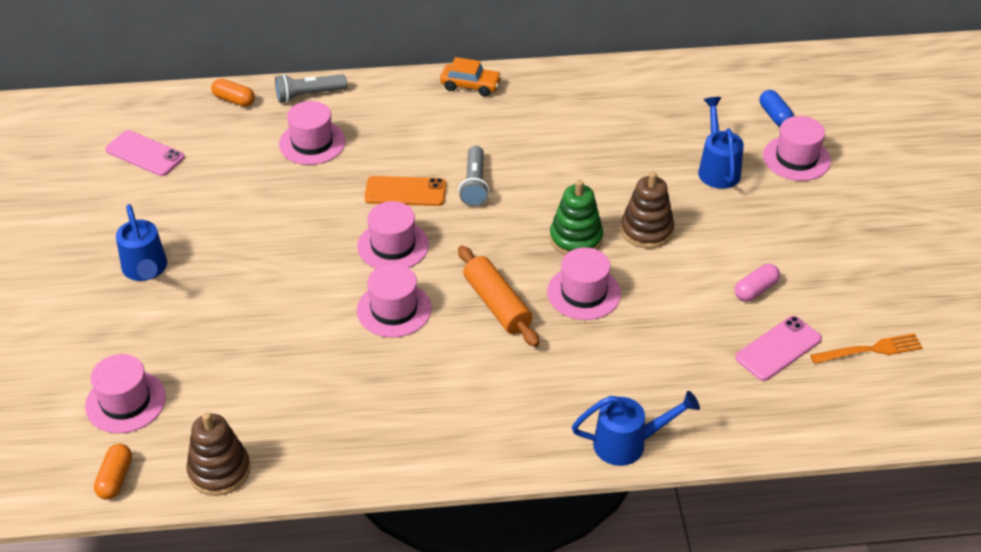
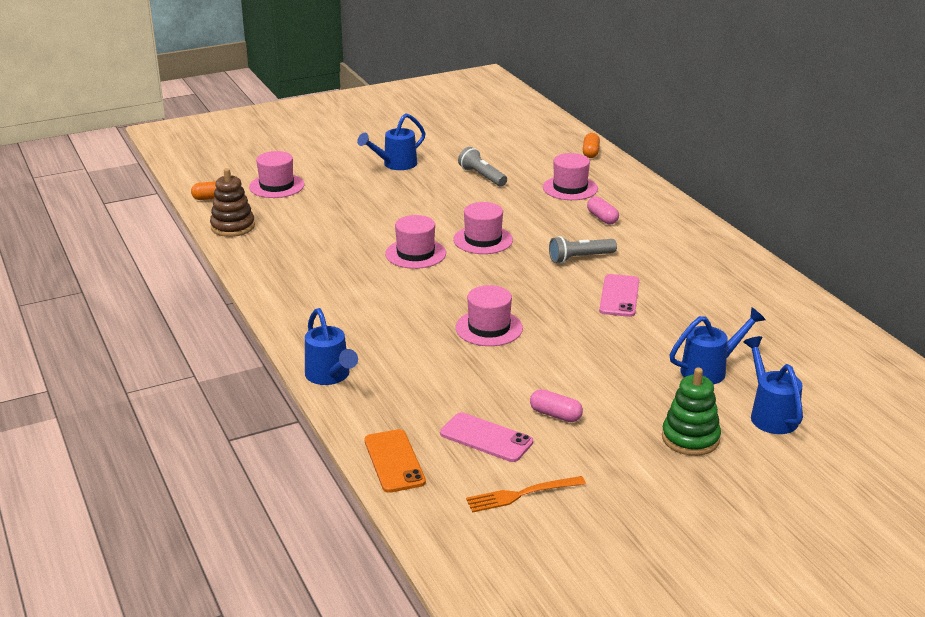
camera: 70 degrees right, 15 degrees down
(145, 154) = (506, 138): pink phone -> pink phone (619, 296)
(308, 95) = (623, 175): grey flashlight -> grey flashlight (482, 176)
(397, 141) = (602, 218): none -> pink capsule
(405, 192) = (547, 233): orange phone -> orange phone (394, 461)
(470, 85) = (702, 233): orange car -> none
(497, 304) = (448, 293): orange rolling pin -> none
(576, 239) = (552, 313): green stacking toy -> green stacking toy (690, 438)
(646, 230) = (590, 345): brown stacking toy -> none
(774, 116) = (825, 392): blue capsule -> none
(796, 158) = (770, 414): pink hat -> blue watering can
(871, 349) = (520, 495): orange fork -> orange fork turned 105 degrees clockwise

